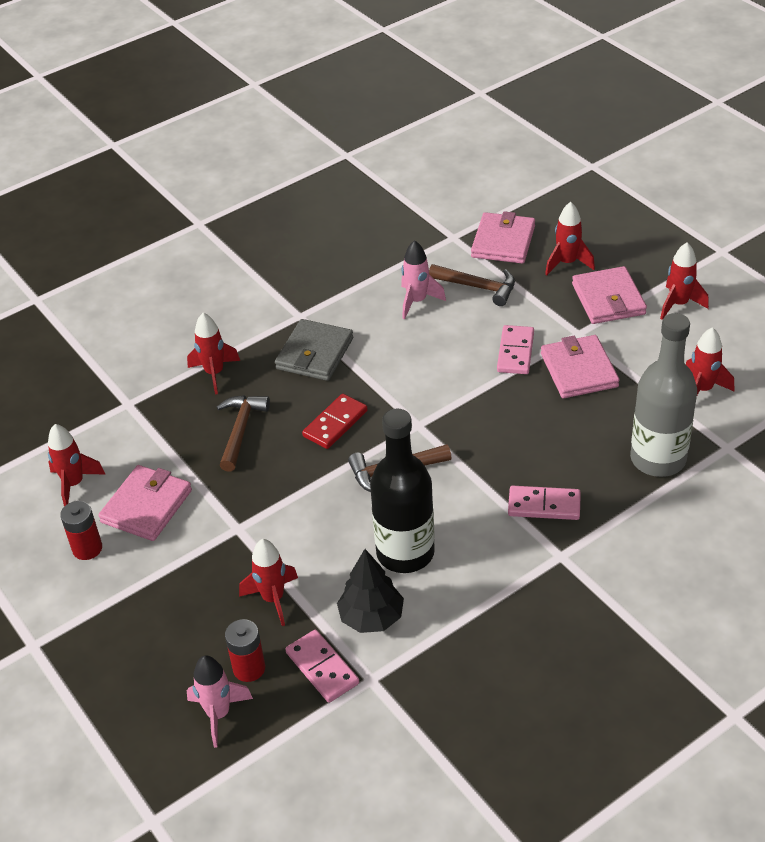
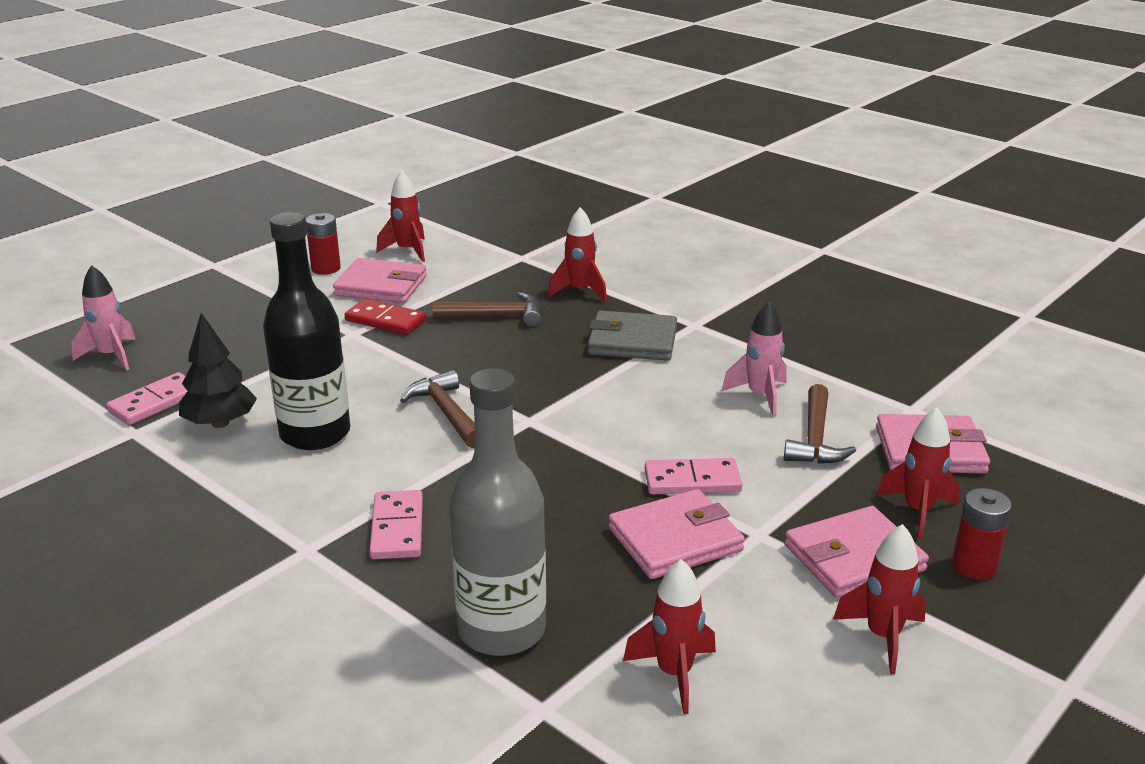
camera: 75 degrees right, 15 degrees down
(249, 668) = (164, 363): red battery -> red battery (974, 566)
(273, 599) = (254, 364): red rocket -> none
(335, 424) = (518, 367): red domino -> red domino (385, 320)

